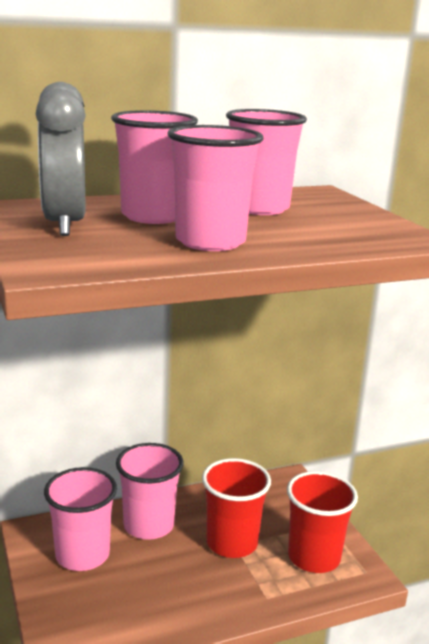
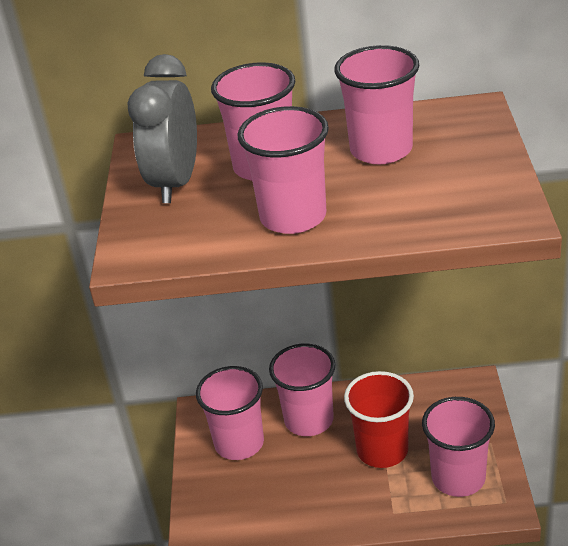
camera: 25 degrees right, 15 degrees up
(314, 557) = (458, 478): red cup -> pink cup

